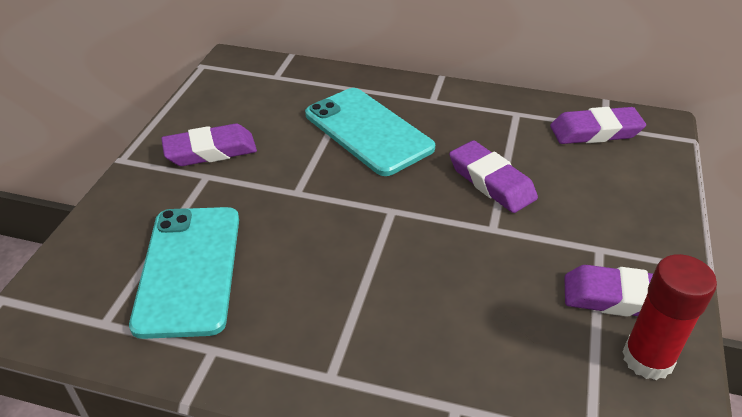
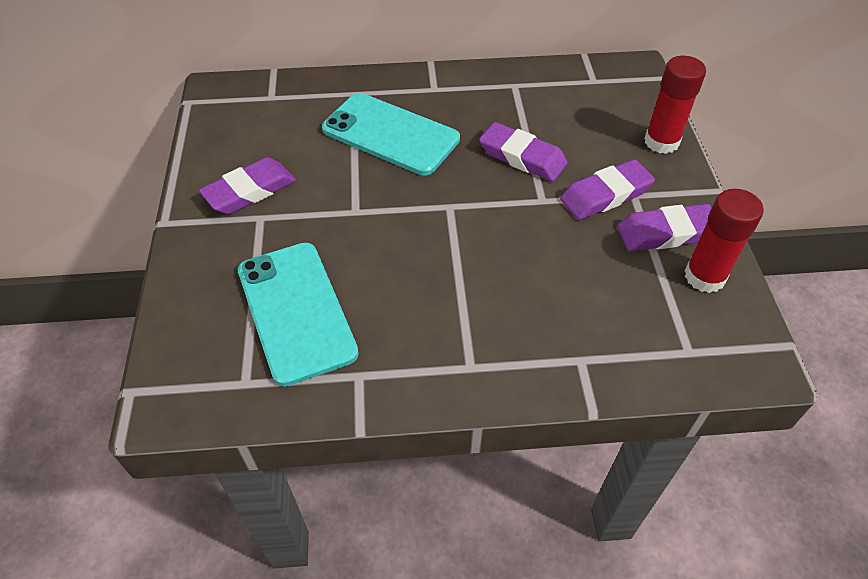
camera: 20 degrees left, 10 degrees up
(595, 131) = (588, 87): purple eraser -> purple eraser (605, 195)
(656, 202) = (661, 142): none -> red glue stick

